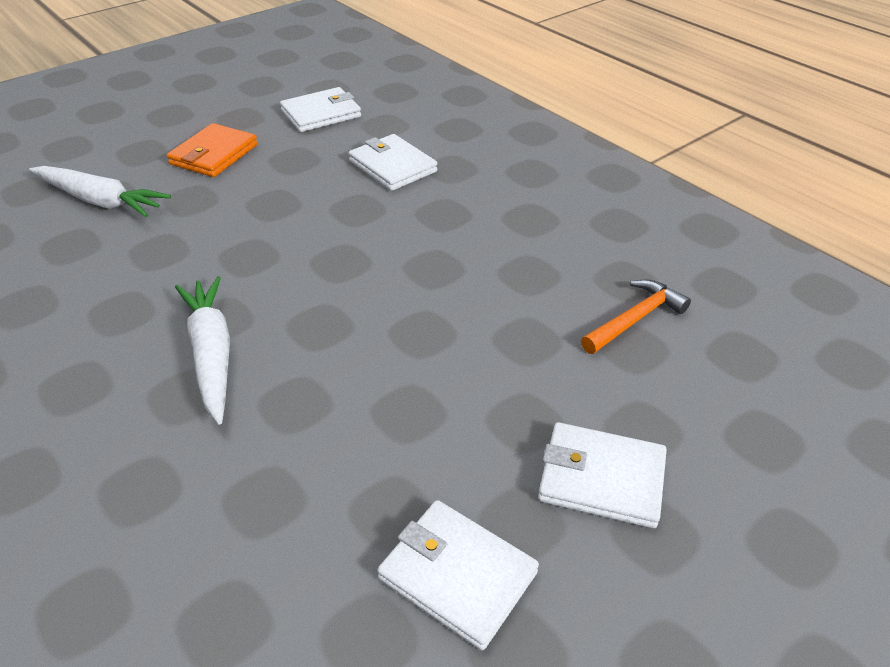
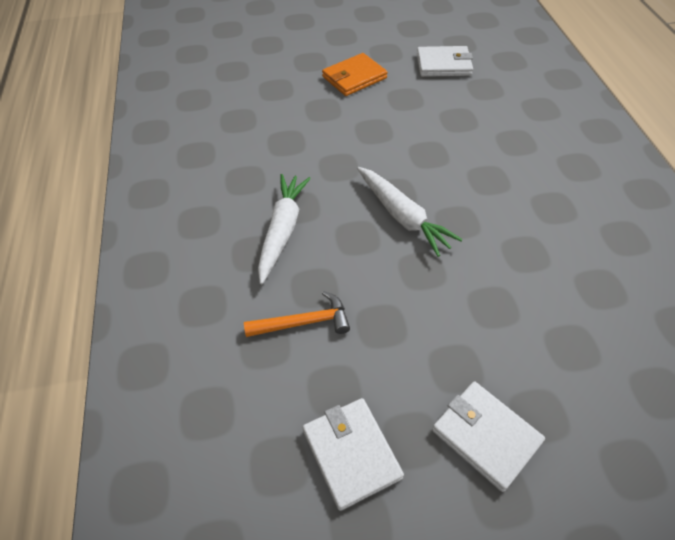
camera: 30 degrees right, 10 degrees up
(100, 201) = (269, 92): white carrot -> white carrot (402, 216)
(392, 166) = (472, 126): white wallet -> none
(635, 319) = (588, 324): orange hammer -> orange hammer (304, 322)

